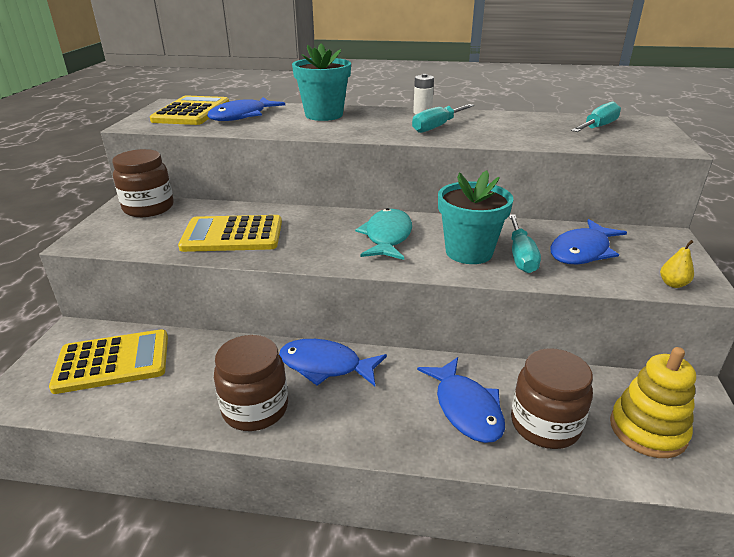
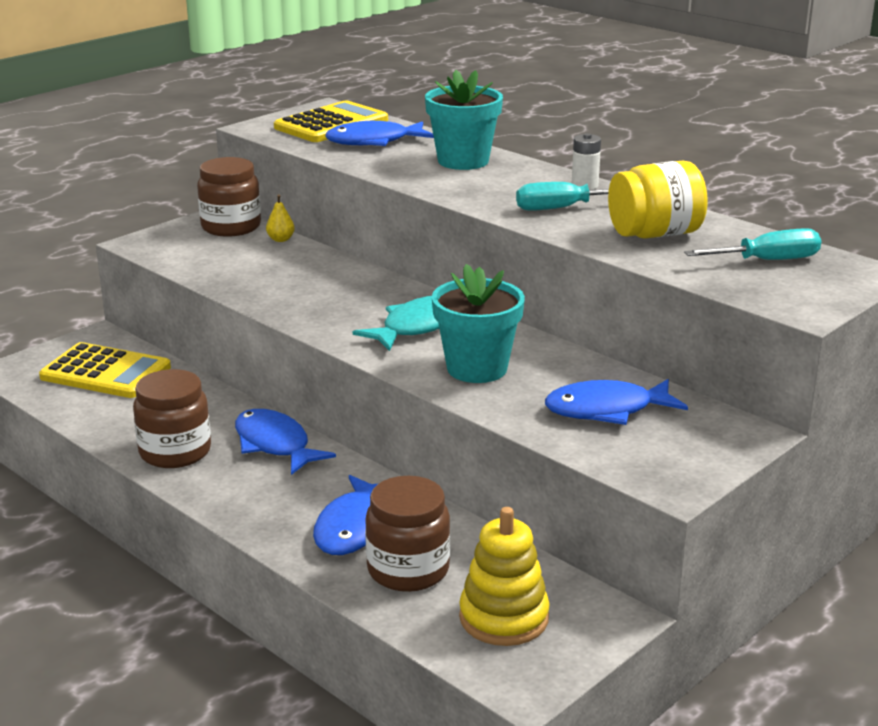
camera: 35 degrees right, 5 degrees down
(232, 235) = (271, 277): yellow calculator -> none
(515, 128) = (655, 234): none -> yellow jar
(521, 256) = (526, 391): turquoise screwdriver -> none
(673, 284) = (644, 472): yellow pear -> yellow pear (280, 239)

